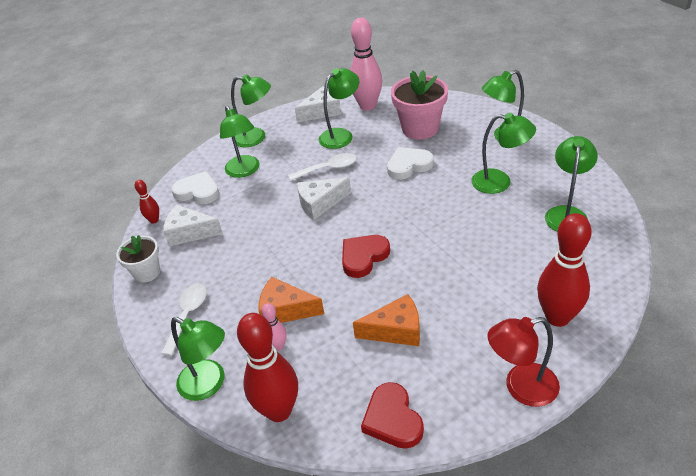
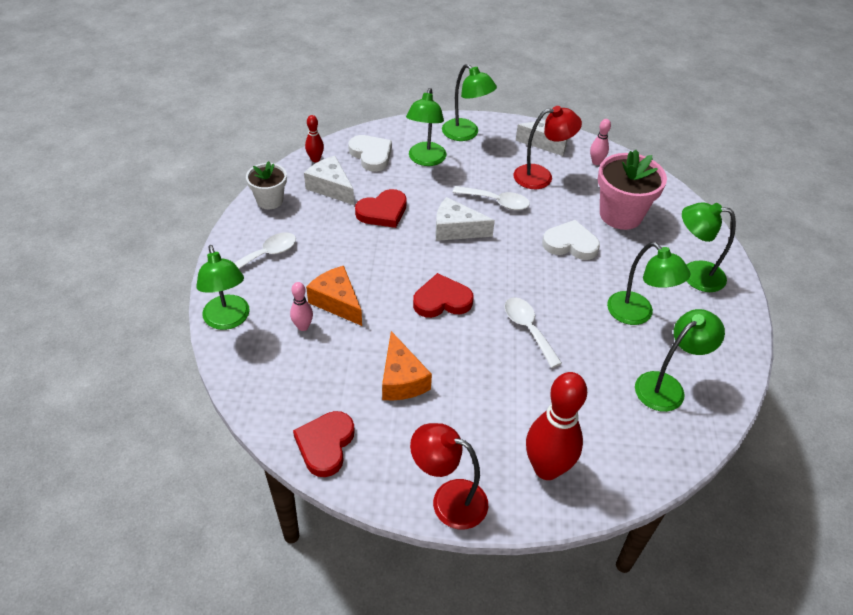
camera: 30 degrees right, 5 degrees up
(251, 225) = (383, 212): none -> red heart
(279, 411) = (254, 376): red bowling pin -> none
(341, 135) = (541, 176): green lamp -> red lamp
(367, 106) = (596, 162): pink bowling pin -> pink bowling pin, size x0.47
(396, 330) = (401, 379): orange cheese -> orange cheese turned 45 degrees clockwise
(443, 236) = (528, 329): none -> white spoon

